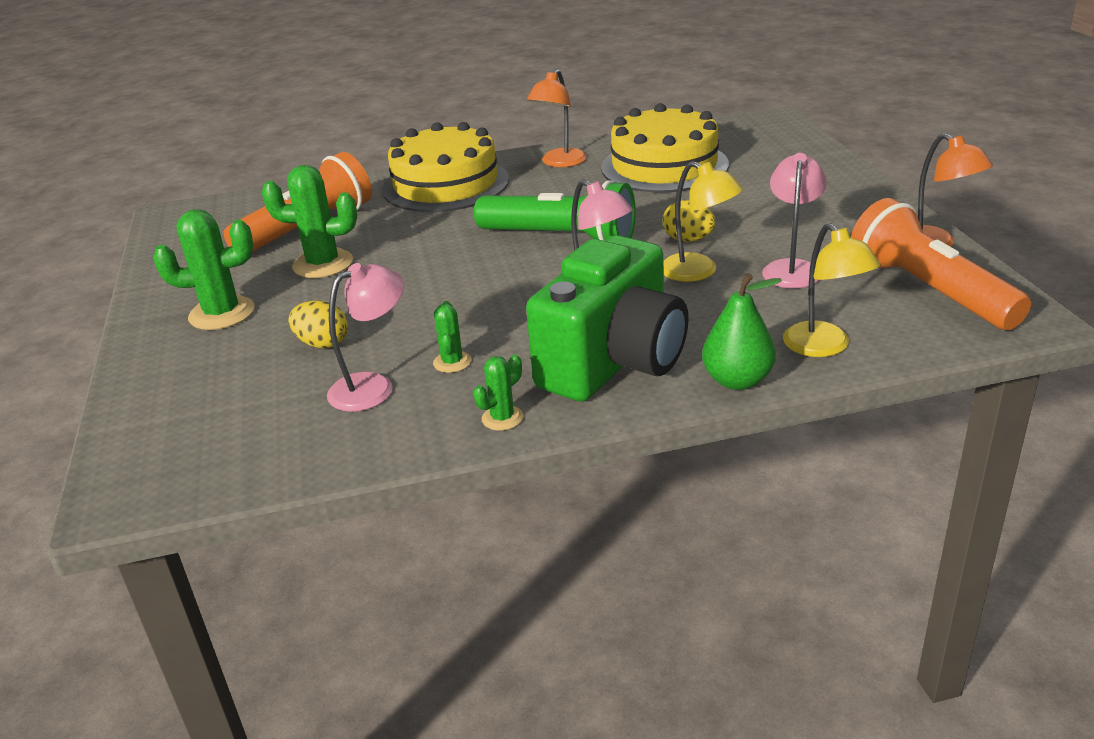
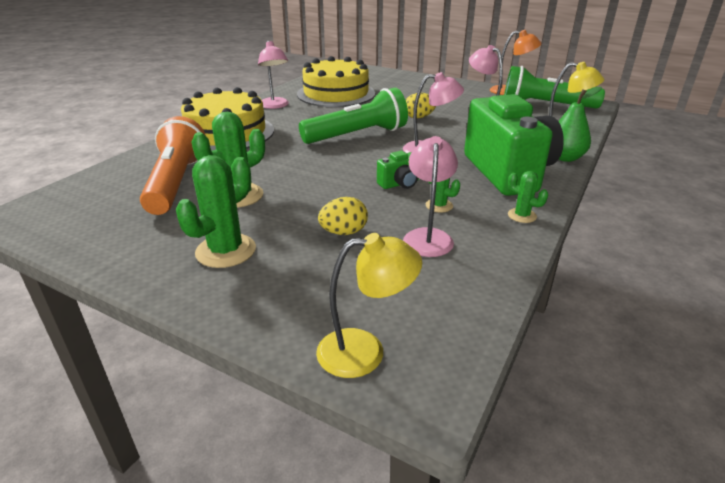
camera: 50 degrees left, 0 degrees up
(471, 319) = (400, 184): none -> green camera
(502, 418) = (522, 216): green cactus -> green cactus turned 45 degrees counterclockwise
(559, 162) = (275, 106): orange lamp -> pink lamp
(698, 272) = (453, 127): yellow lamp -> yellow lamp (365, 351)
(929, 291) = (545, 105): orange flashlight -> green flashlight

